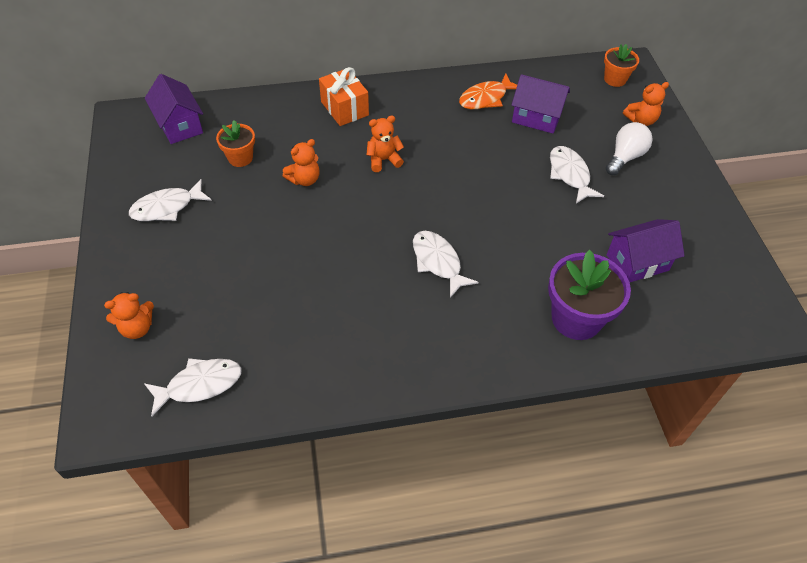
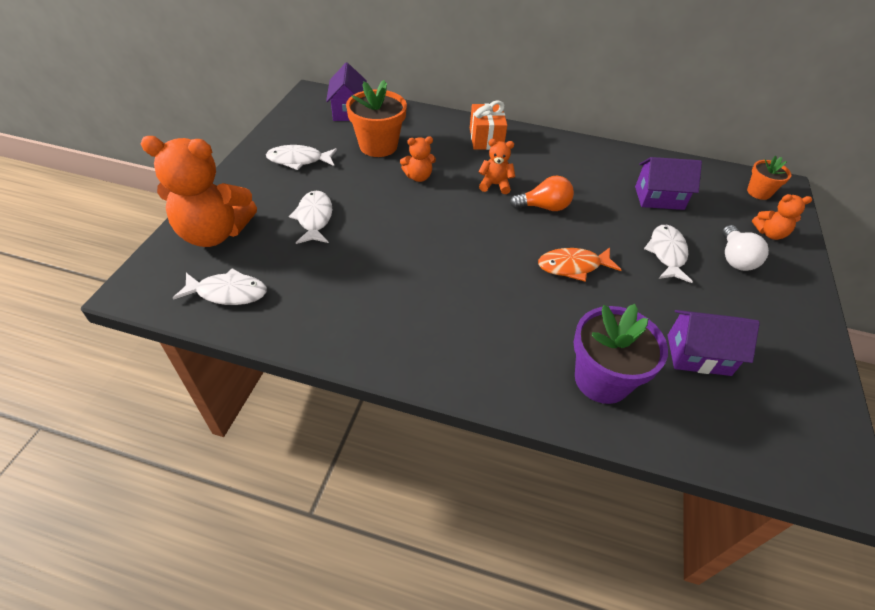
camera: 25 degrees right, 5 degrees down
(137, 328) = (214, 233): orange teddy bear -> orange teddy bear, size x2.11
(240, 158) = (378, 146): orange flower pot -> orange flower pot, size x1.74
(438, 262) = (492, 278): white fish -> white fish (314, 218)
(442, 167) = (544, 207): none -> orange light bulb
(486, 98) = (618, 169): orange fish -> orange fish (573, 266)
(536, 117) = (659, 198): purple house -> purple house turned 45 degrees counterclockwise
(625, 157) = (735, 258): white light bulb -> white light bulb turned 120 degrees clockwise

